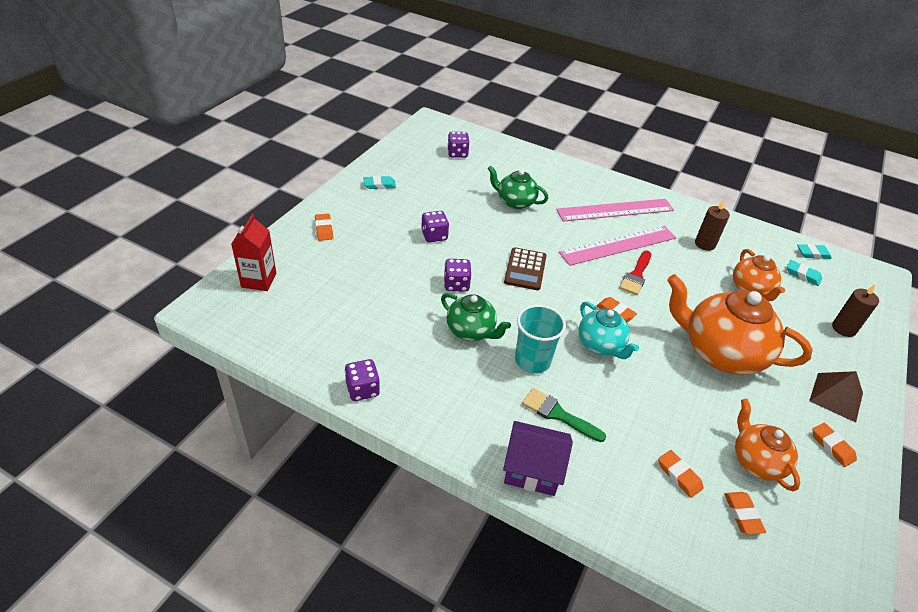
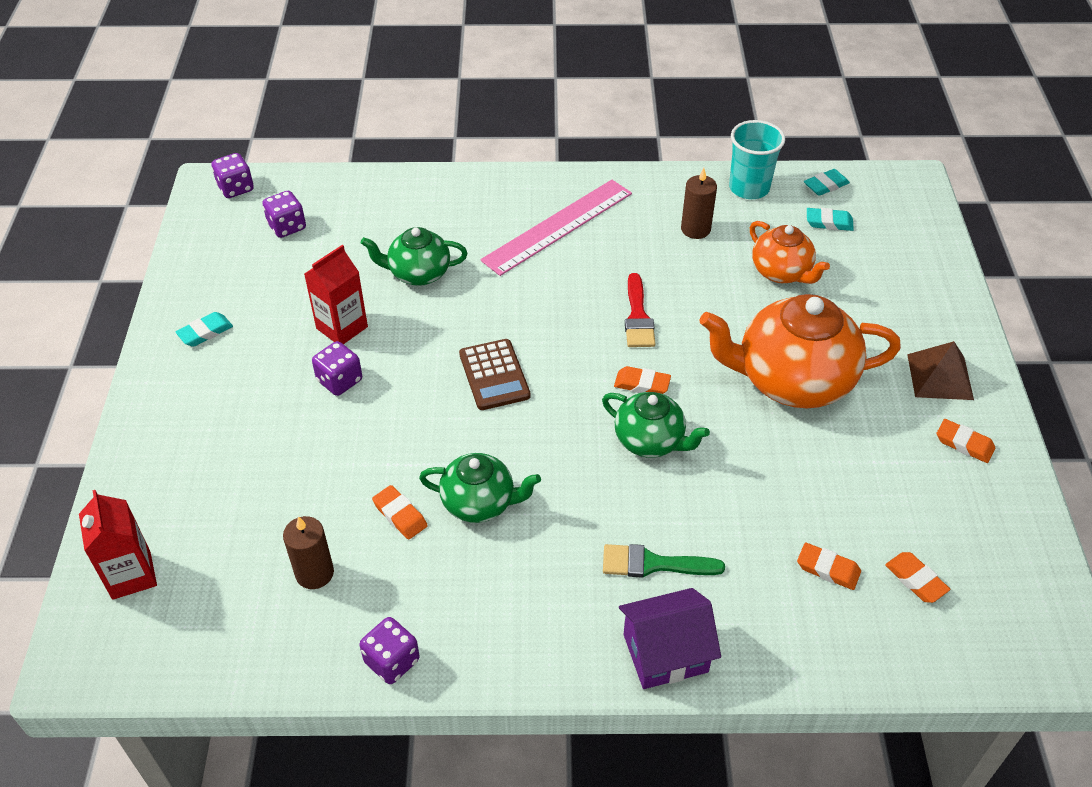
camera: 25 degrees left, 5 degrees up
(324, 229) = (172, 445): orange eraser -> orange eraser (400, 515)
(453, 211) = (342, 327): none -> red carton
(456, 284) = (417, 443): purple dice -> purple dice (236, 188)
(532, 360) = (581, 506): turquoise cup -> turquoise cup (749, 188)
(601, 345) = (650, 441): turquoise teapot -> green teapot
(618, 245) = (591, 280): pink ruler -> none
(756, 461) = (898, 505): orange teapot -> none
(843, 328) = (907, 279): brown candle -> brown candle (314, 573)

